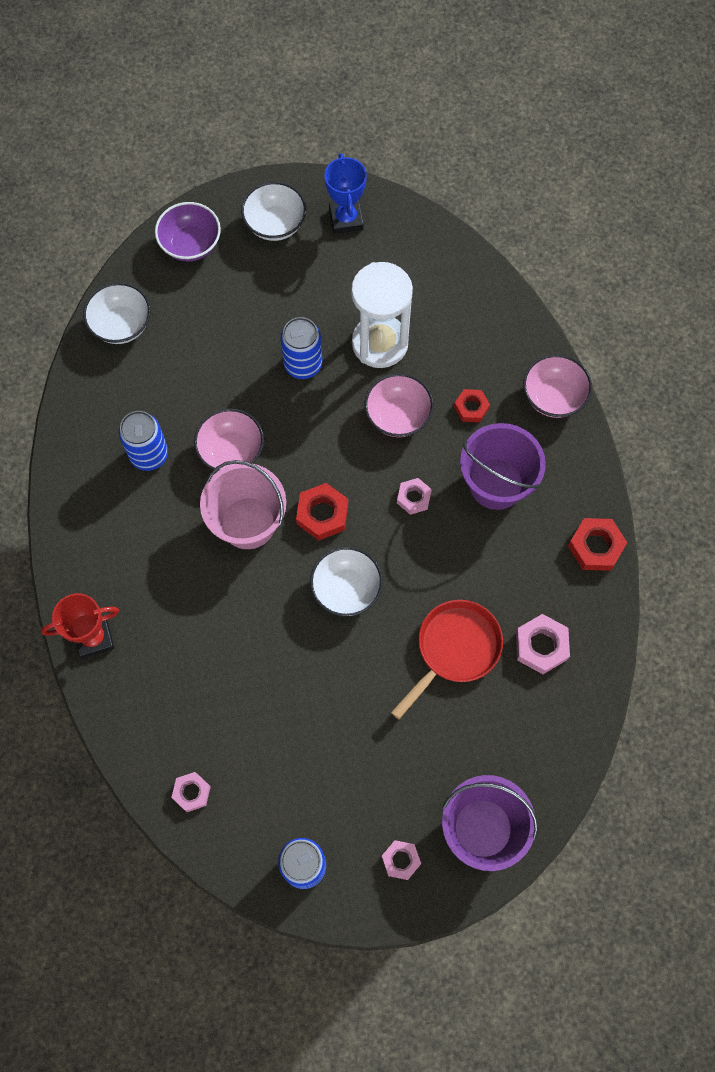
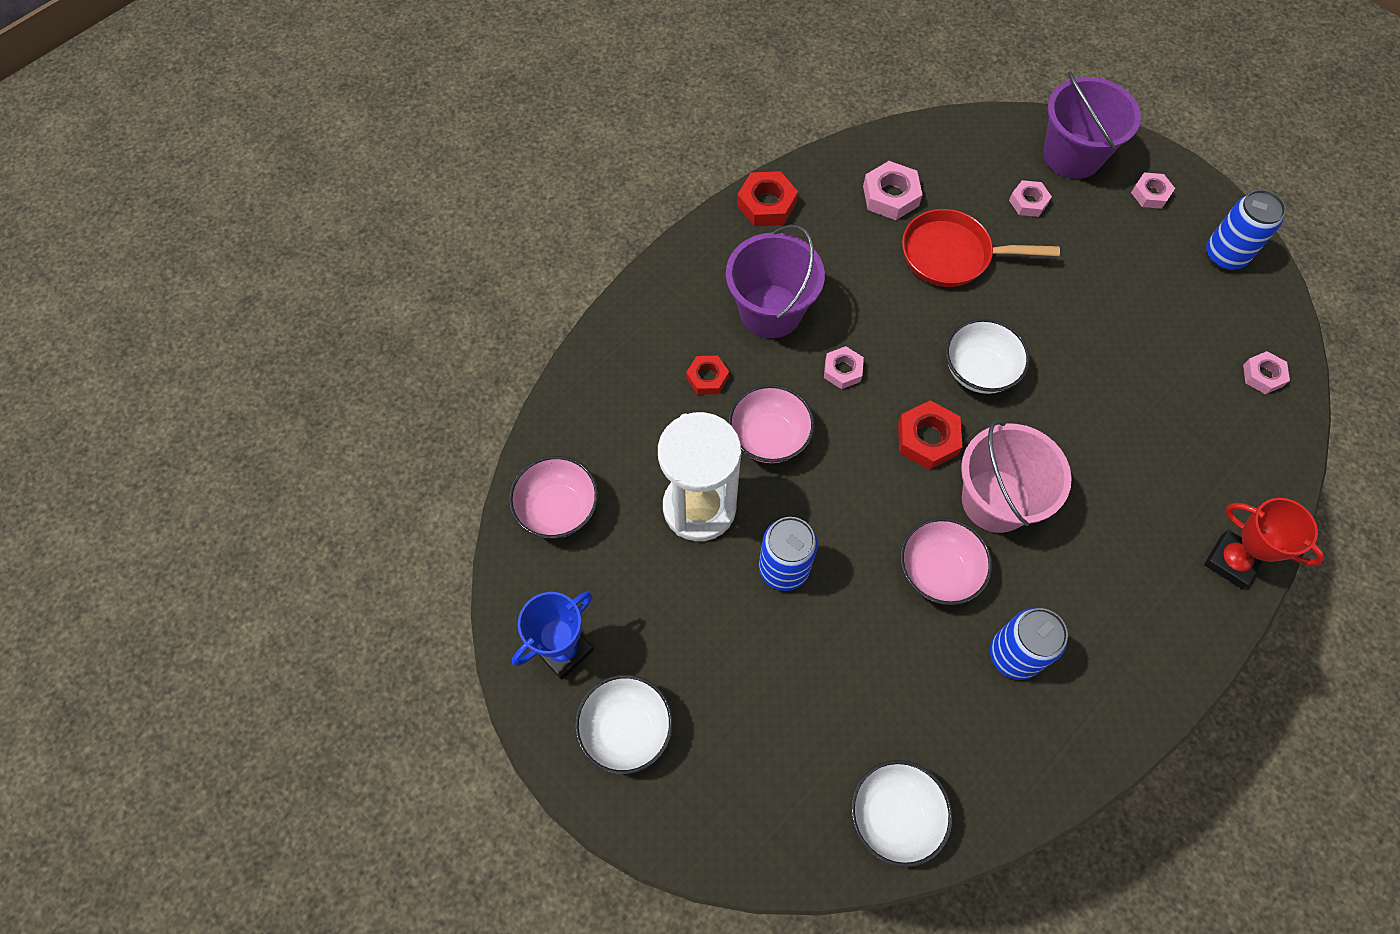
camera: 125 degrees left, 5 degrees down
(191, 244) = (726, 815): purple bowl -> none
(462, 750) = (1028, 202): none -> pink nut
(553, 397) = (640, 315): pink bowl -> pink bowl (558, 509)

